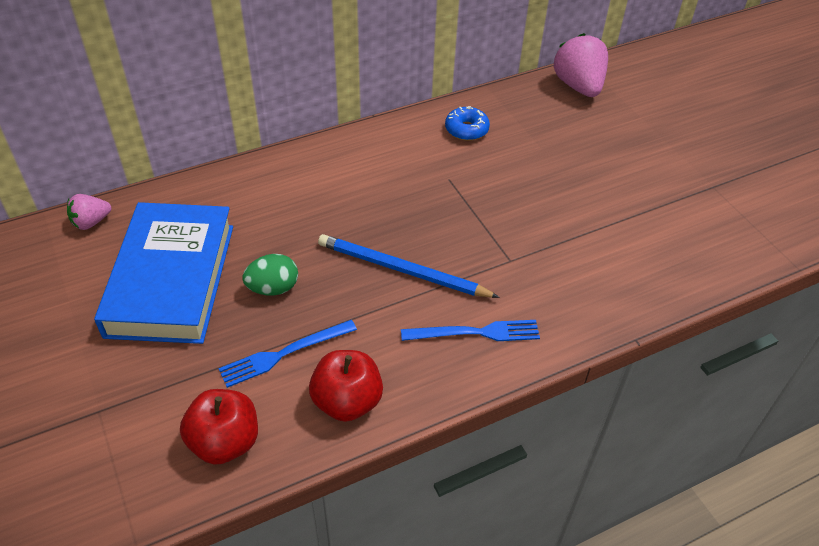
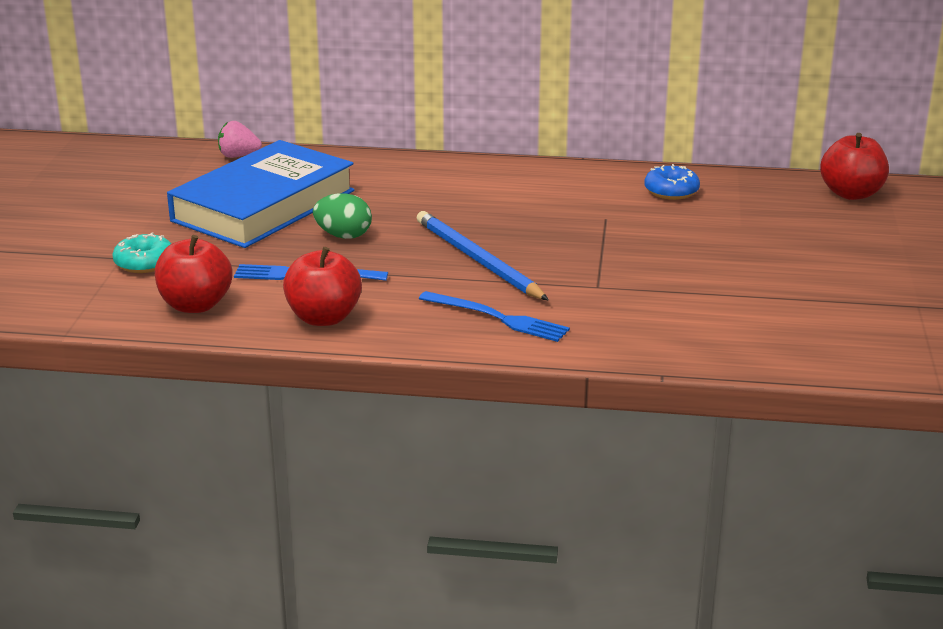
camera: 35 degrees right, 20 degrees down
(128, 408) = (144, 263): none -> turquoise donut
(578, 86) = (851, 194): pink strawberry -> red apple

